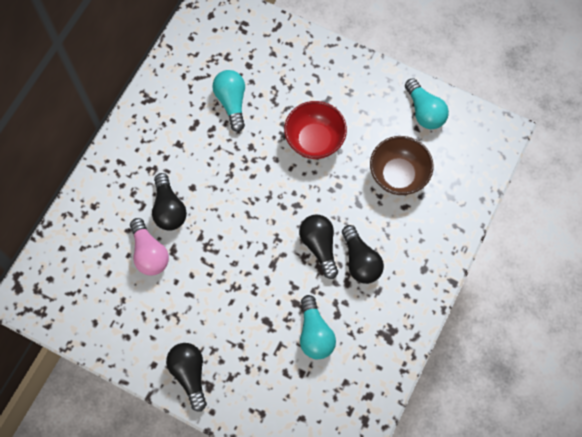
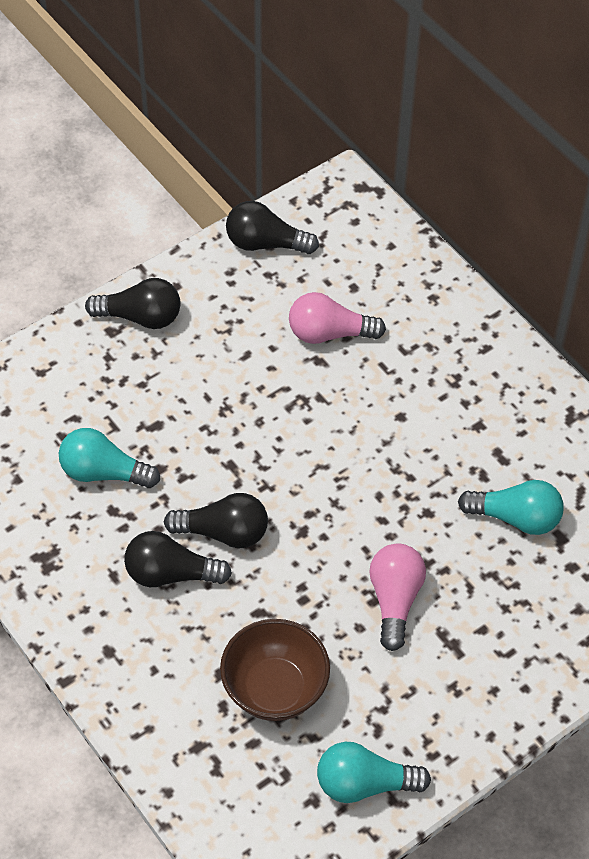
camera: 115 degrees right, 15 degrees down
(169, 209) = (382, 377): black light bulb -> black light bulb (265, 244)
(314, 140) = (394, 600): red bowl -> pink light bulb

